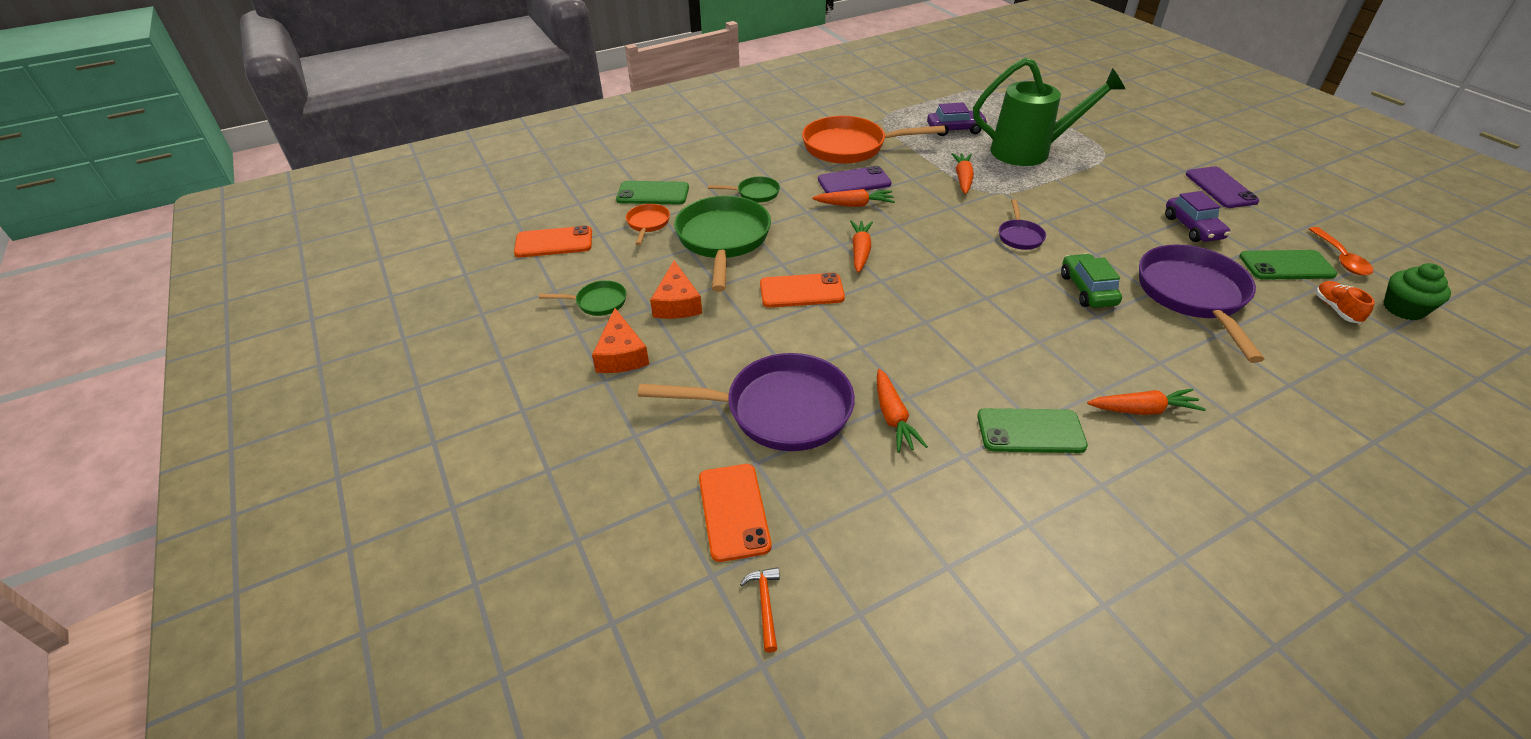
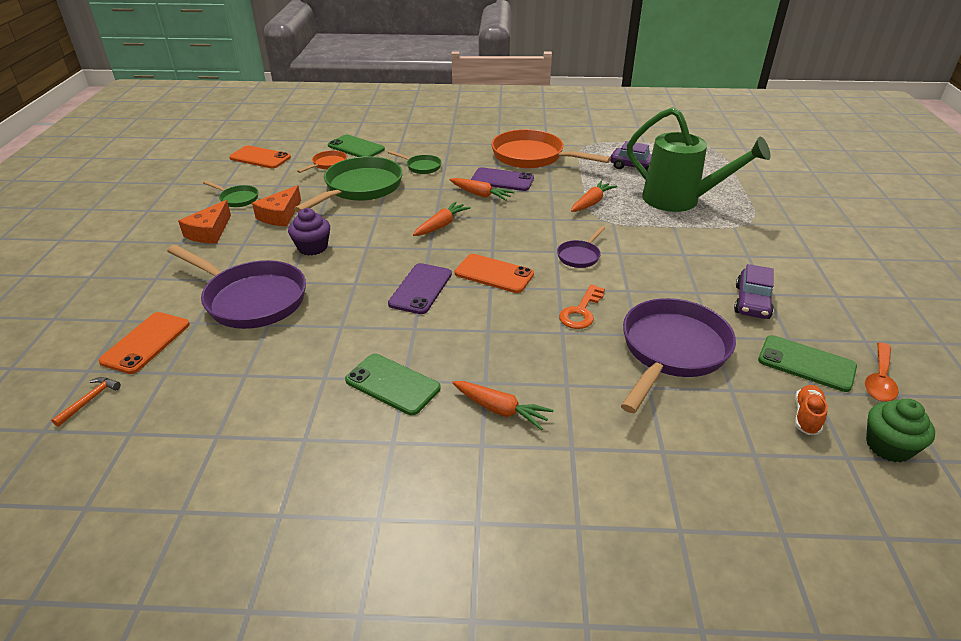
camera: 30 degrees right, 5 degrees down
(764, 326) = (312, 247): none -> purple cupcake
(801, 291) = (366, 235): orange phone -> orange phone (494, 274)
(893, 417) = (313, 334): orange carrot -> none
(1087, 289) = (581, 311): green car -> orange key
(1221, 188) = (831, 282): purple phone -> purple phone (421, 289)

